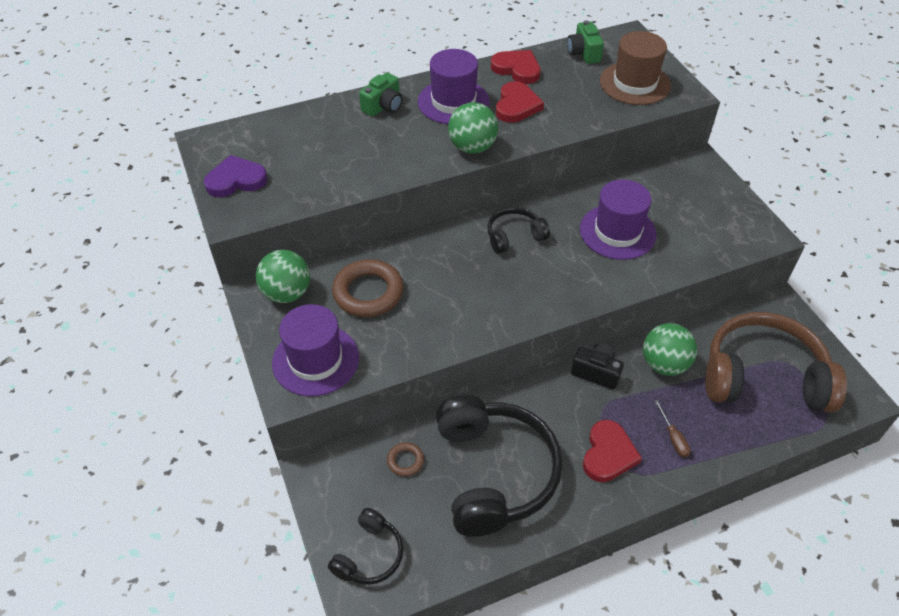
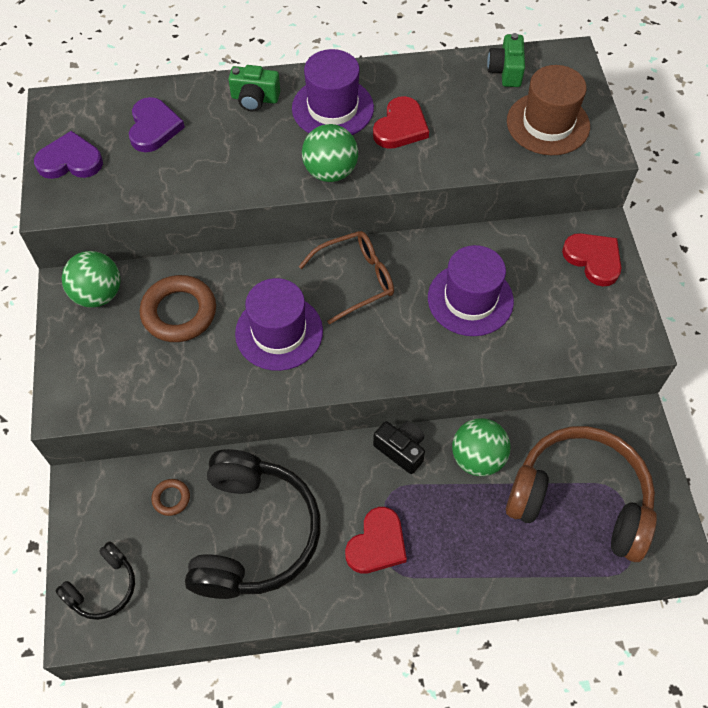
camera: 15 degrees right, 10 degrees up
(302, 142) = (154, 127): none -> purple heart
(315, 360) = (101, 377): purple hat -> purple hat (279, 332)
(383, 106) = (255, 99): green camera -> green camera turned 45 degrees clockwise
(514, 236) = (355, 279): black headphones -> brown glasses
(517, 69) = (420, 78): red heart -> red heart (593, 259)
(673, 438) = (452, 544): brown screwdriver -> none

